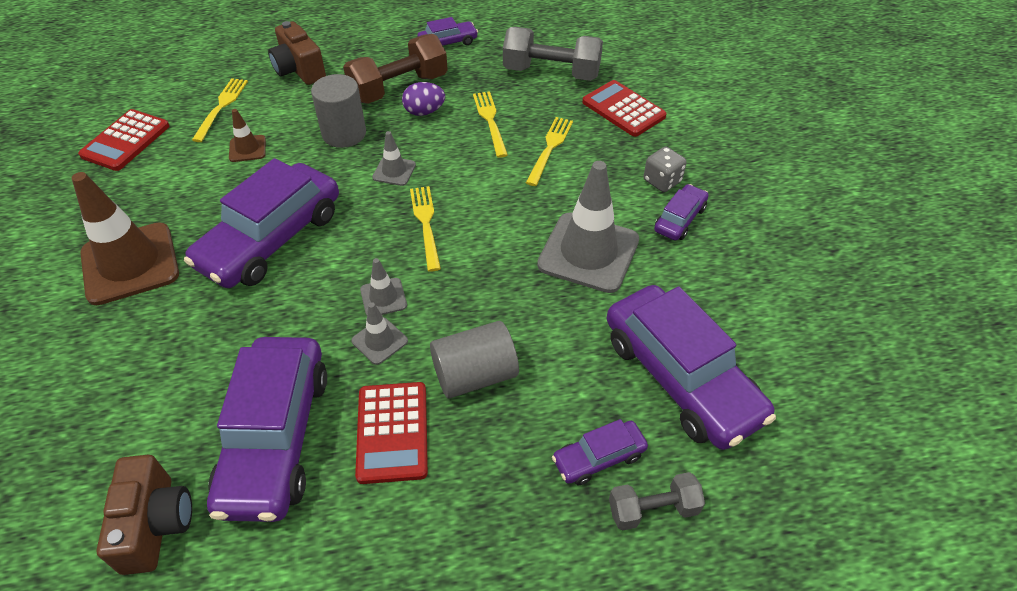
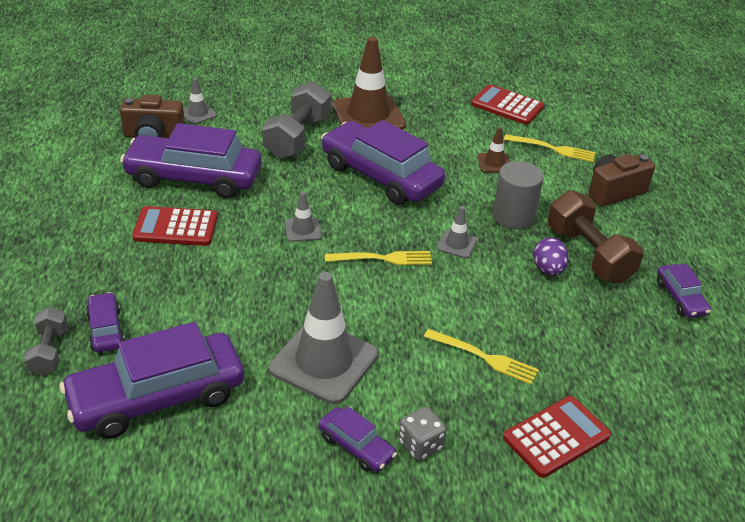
camera: 95 degrees right, 10 degrees down
(379, 341) = (259, 225): grey traffic cone -> grey traffic cone (198, 113)
(475, 375) = (209, 272): grey cylinder -> none
(490, 121) = (532, 316): yellow fork -> none
(551, 73) = (629, 380): grey dumbbell -> grey dumbbell (297, 137)

